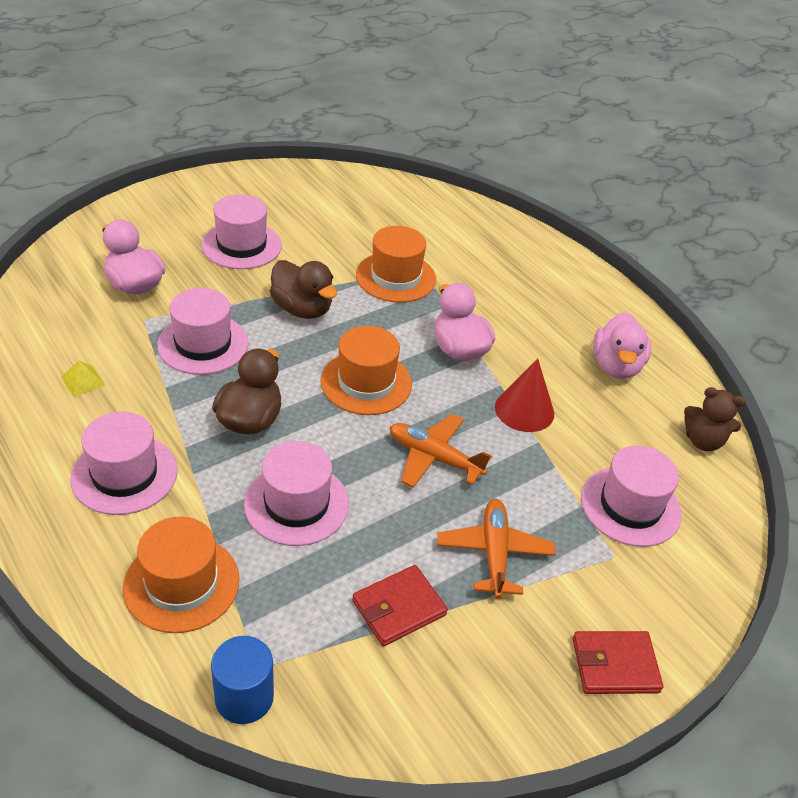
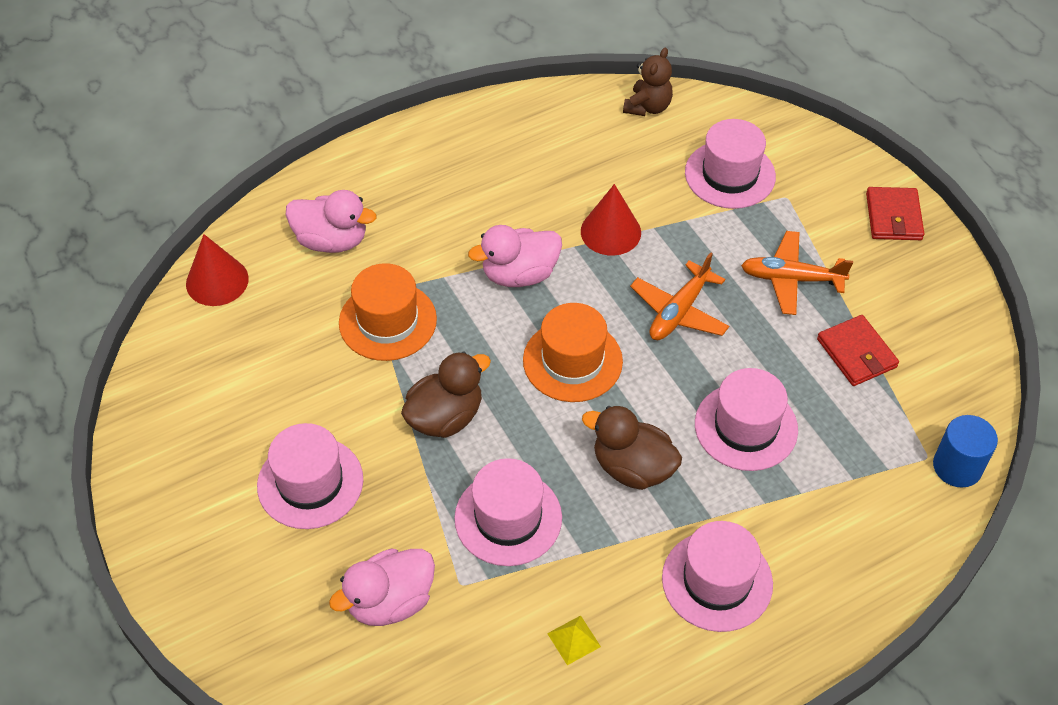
camera: 80 degrees left, 10 degrees up
(181, 583) = (849, 519): orange hat -> none
(421, 197) = (217, 281): none -> red cone
(616, 366) = (545, 149): pink duck -> pink duck (331, 240)

